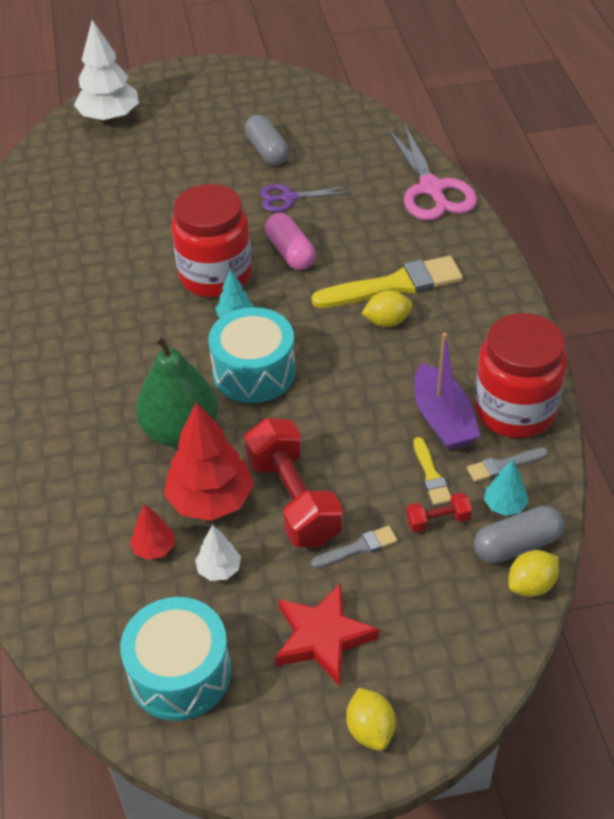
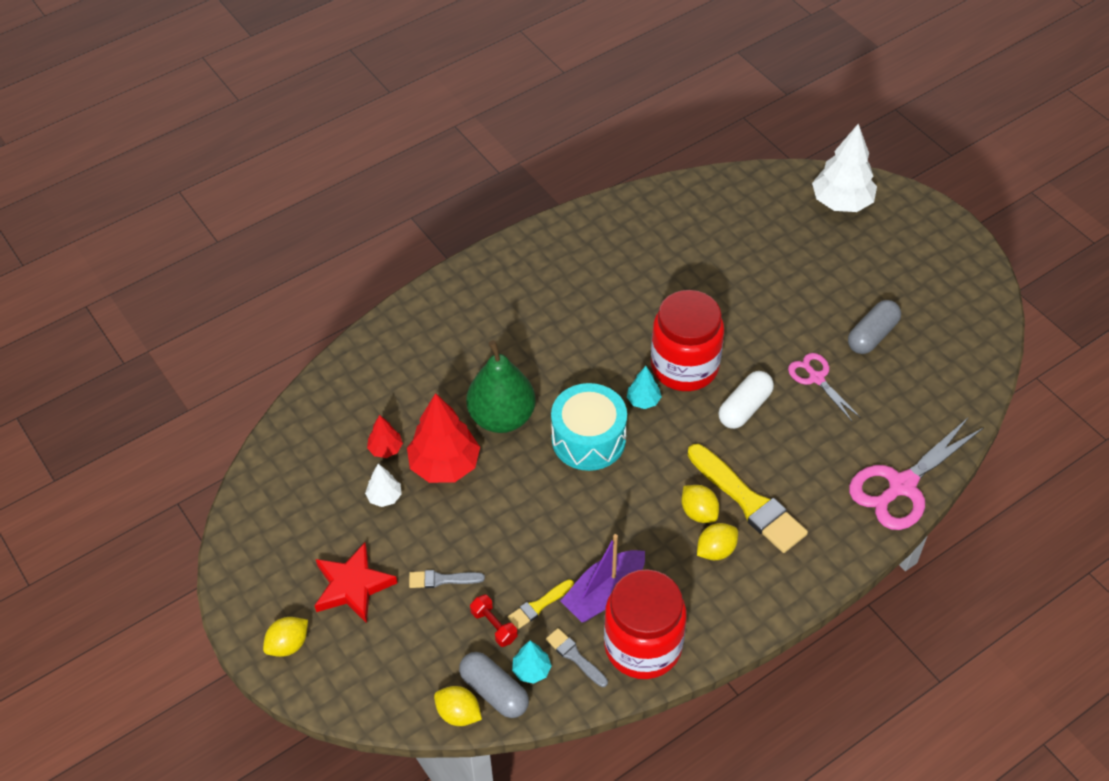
camera: 65 degrees right, 5 degrees up
(180, 673) = (289, 510): turquoise drum -> none
(288, 198) = (816, 378): purple scissors -> pink scissors
(290, 252) = (744, 408): pink capsule -> white capsule
(293, 499) = (470, 518): red dumbbell -> none
(358, 548) = (442, 579): grey brush -> grey brush turned 135 degrees clockwise
(435, 324) = (716, 550): none -> yellow lemon

